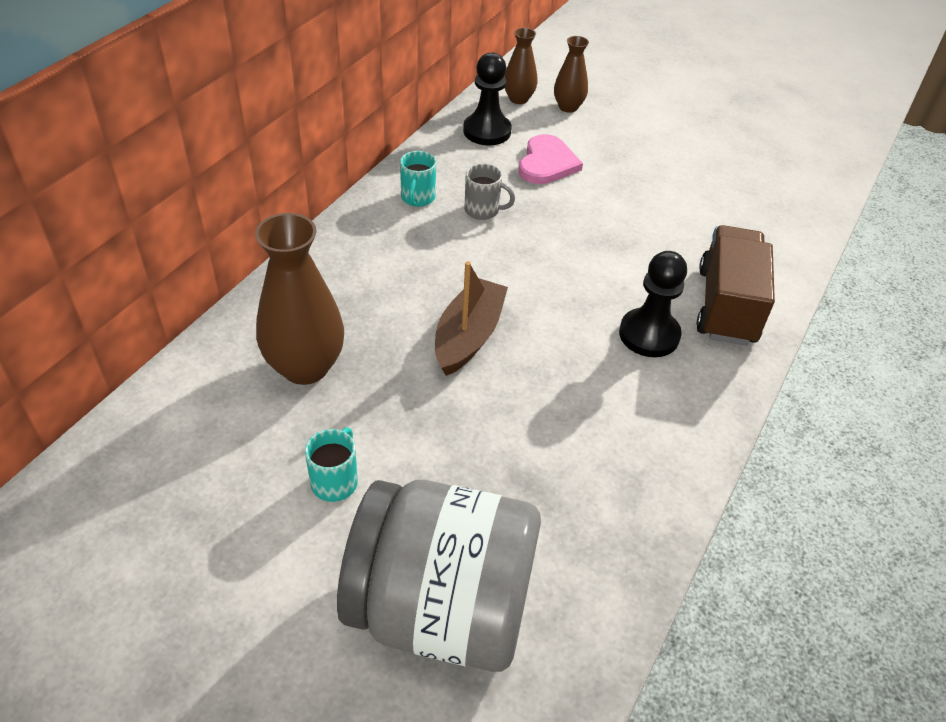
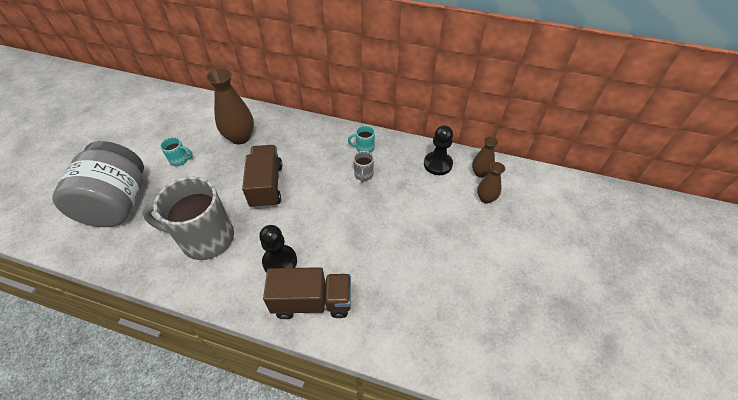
camera: 80 degrees right, 5 degrees up
(468, 336) = (266, 186): brown boat -> brown truck
(547, 163) = (419, 196): pink heart -> none
(581, 436) = (205, 238): none -> grey mug

